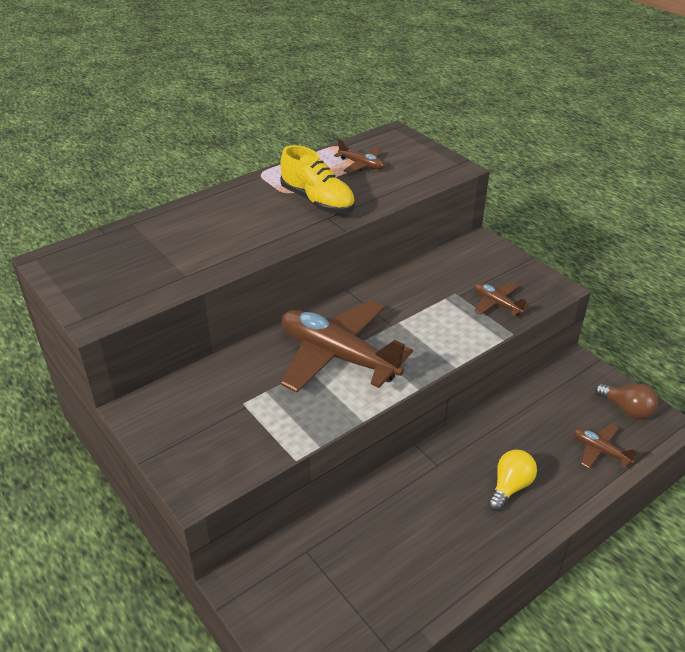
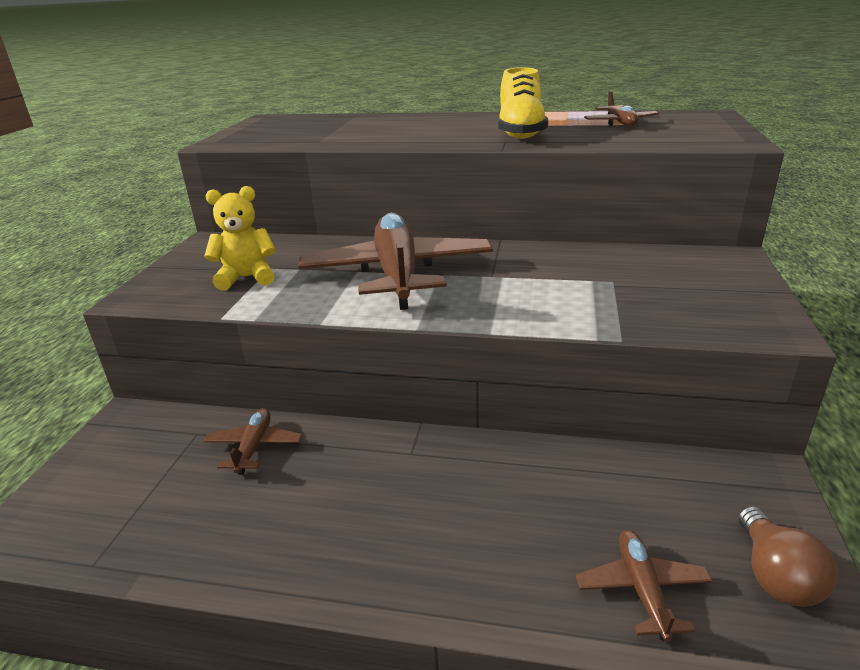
camera: 50 degrees right, 10 degrees down
(244, 421) = (247, 278): none -> yellow teddy bear
(497, 304) = (650, 308): brown plane -> brown plane (254, 447)
(510, 487) = (449, 530): yellow light bulb -> none

